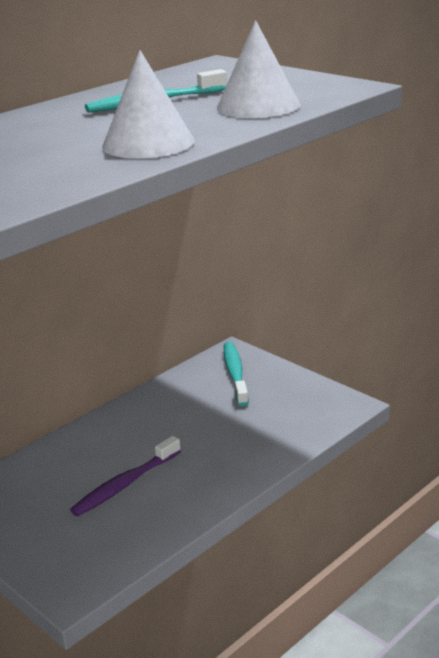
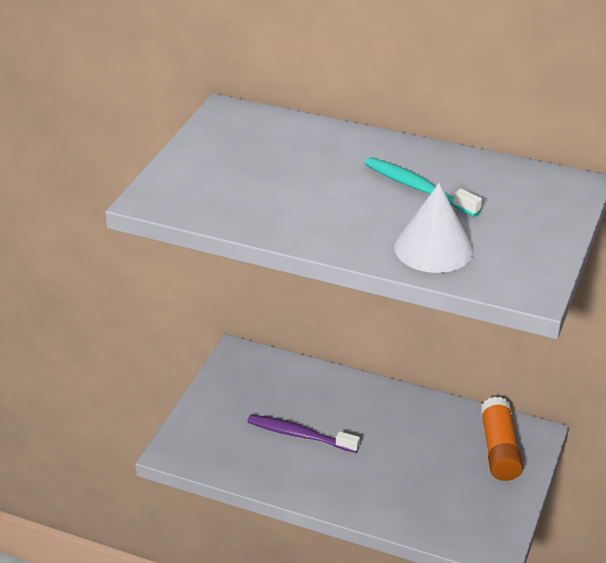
camera: 65 degrees right, 10 degrees up
(148, 143) = (302, 219): white cone -> none
(235, 373) = (499, 449): turquoise toothbrush -> orange glue stick

